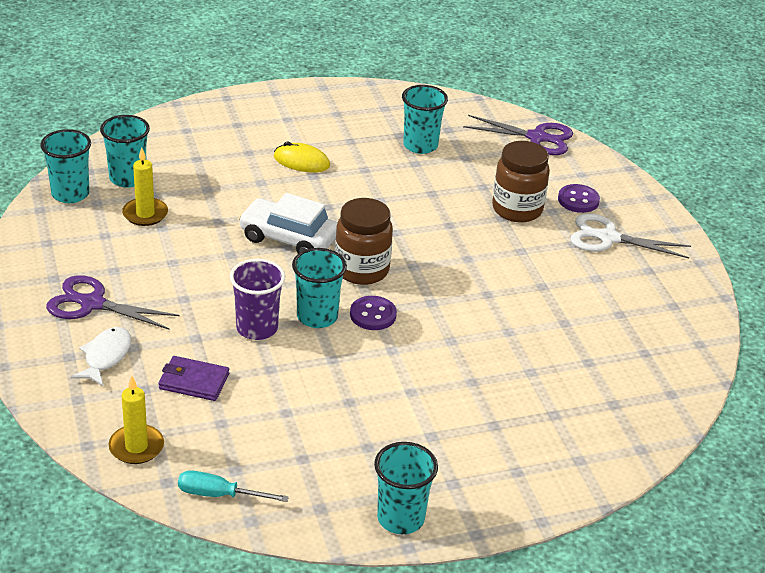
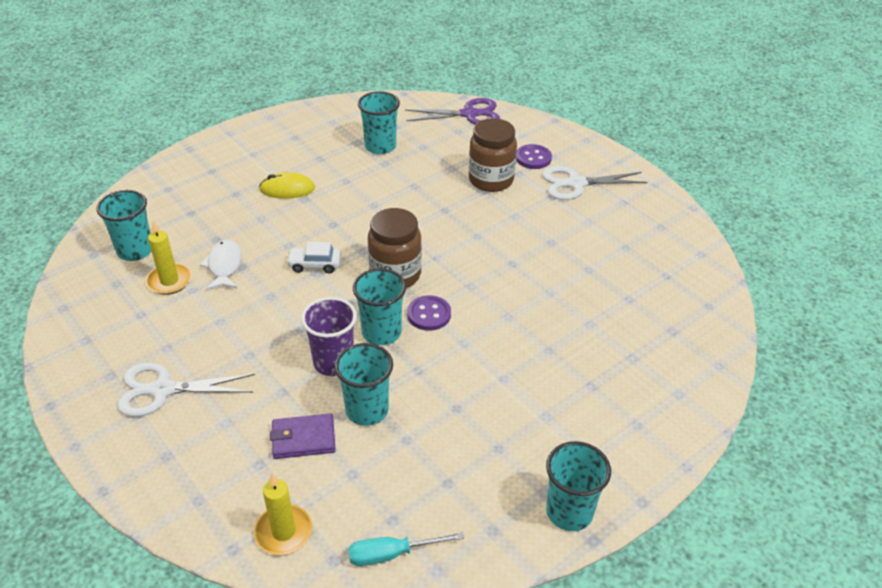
camera: 20 degrees left, 5 degrees up
(70, 194) = (86, 283): turquoise cup -> turquoise cup (367, 410)
(92, 304) = (163, 390): purple scissors -> white scissors
(106, 357) = (204, 443): white fish -> white fish (224, 266)
(288, 238) = (315, 265): white car -> white car, size x0.57

